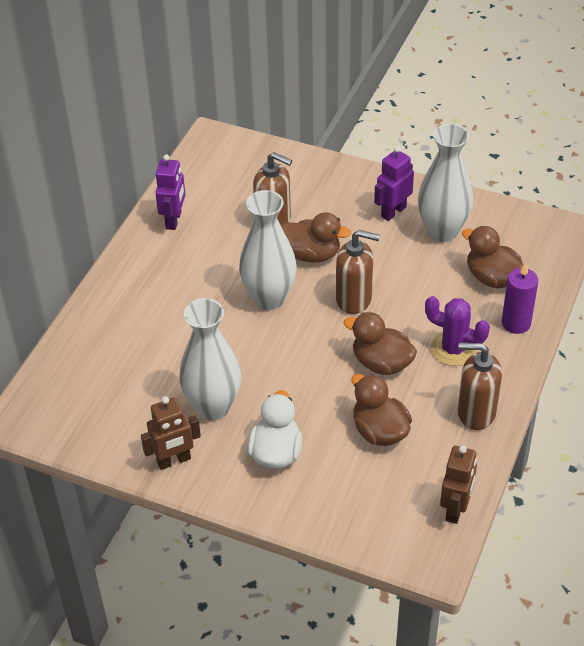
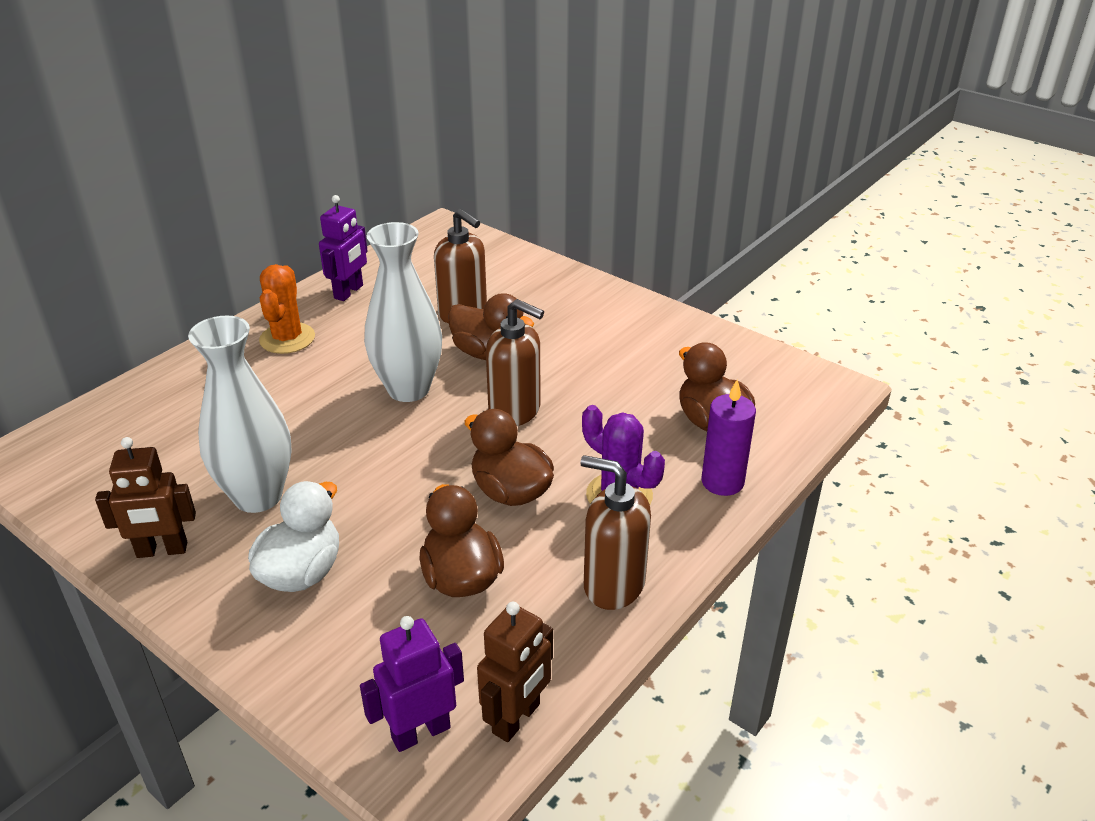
camera: 15 degrees right, 10 degrees down
(152, 274) = (287, 338): none -> orange cactus
(393, 212) = (615, 329): purple robot -> purple robot (420, 732)
(442, 231) = (668, 360): white vase -> none

